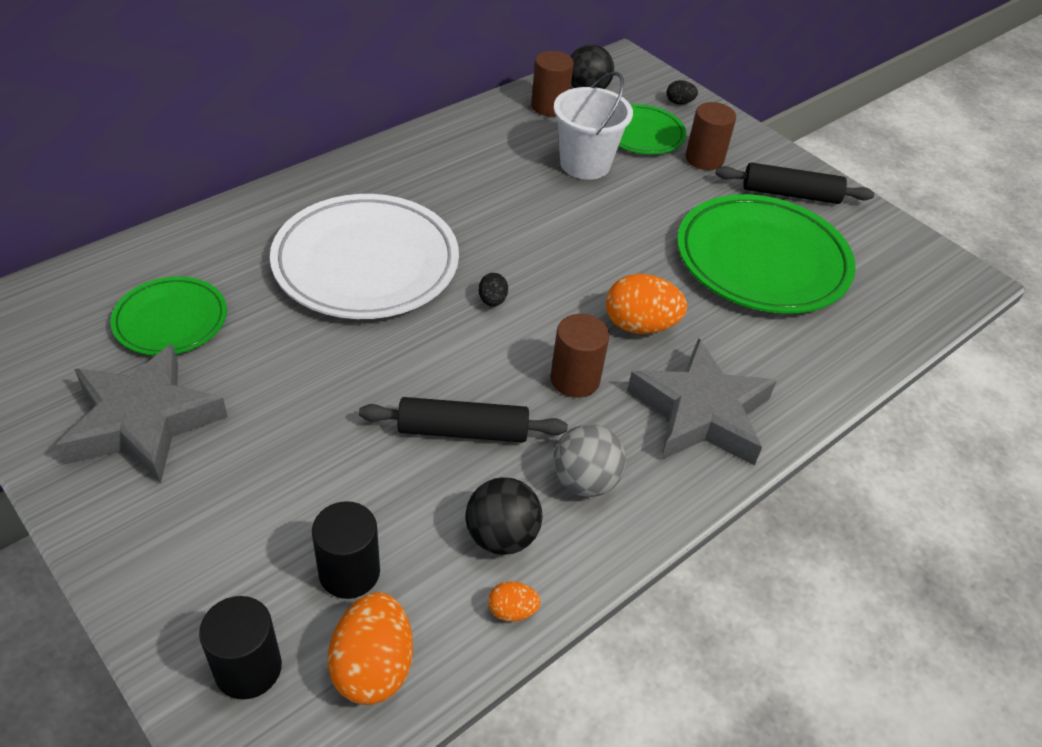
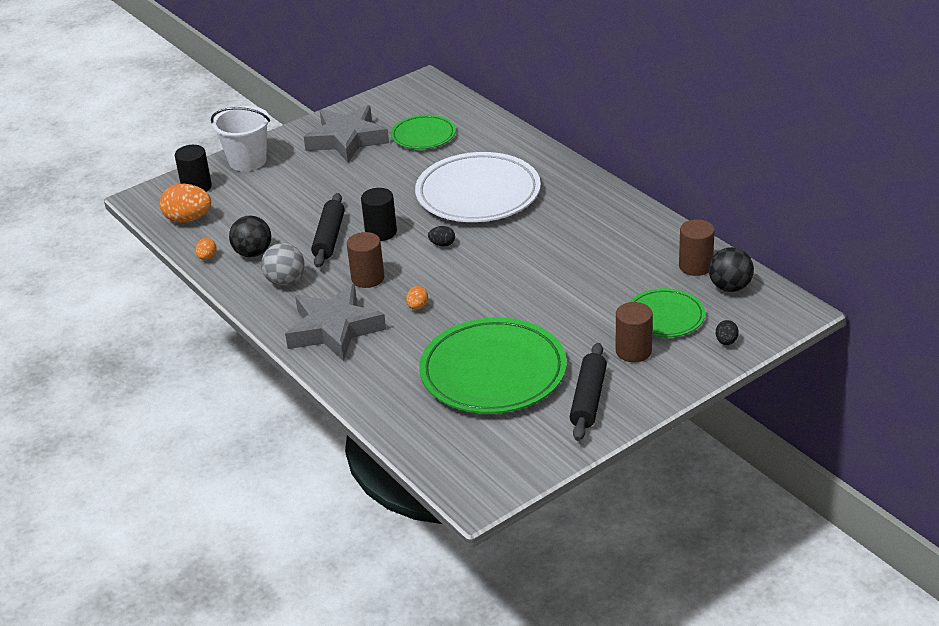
camera: 100 degrees right, 10 degrees down
(349, 572) = (241, 208): black cylinder -> black cylinder (381, 232)
(585, 164) = (611, 285): white bucket -> white bucket (247, 161)
(640, 325) = (417, 307): orange egg -> orange egg, size x0.51

